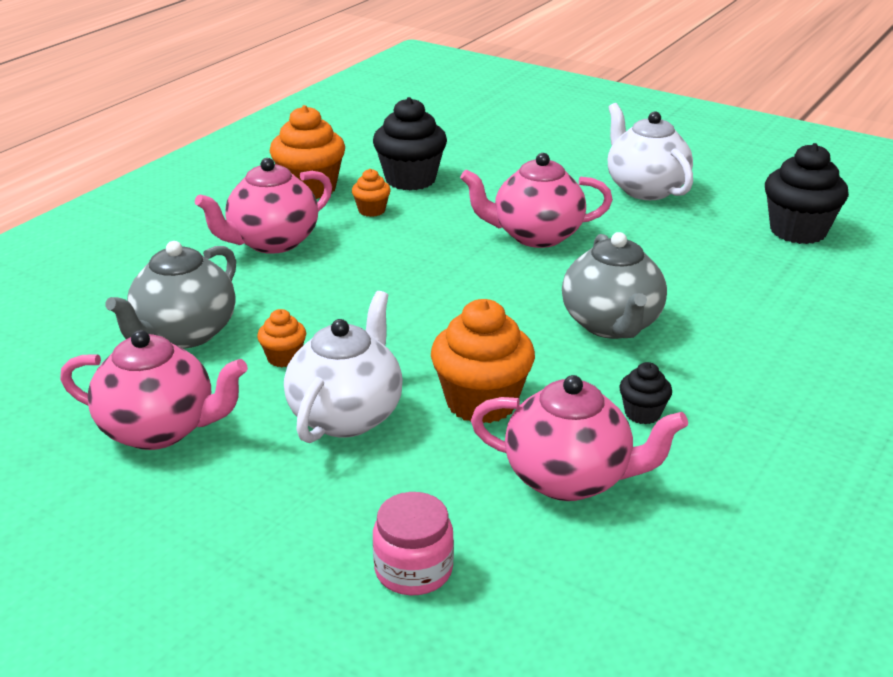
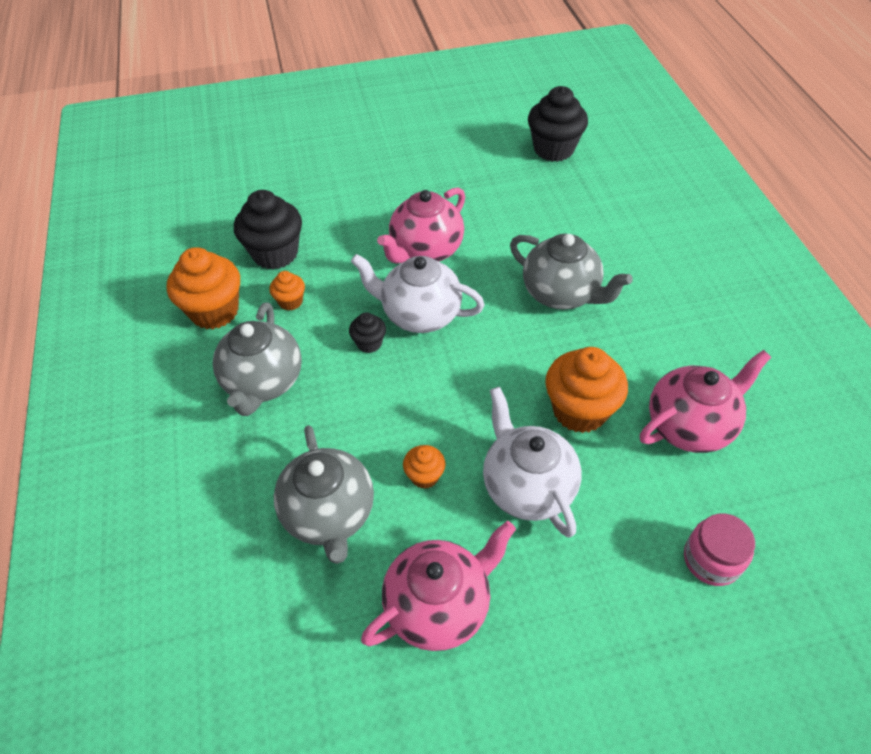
camera: 45 degrees left, 20 degrees up
(272, 242) = (263, 383): pink teapot -> grey teapot
(642, 413) = (659, 349): black cupcake -> black cupcake (369, 343)
(645, 189) = (433, 166): white teapot -> white teapot (419, 315)

